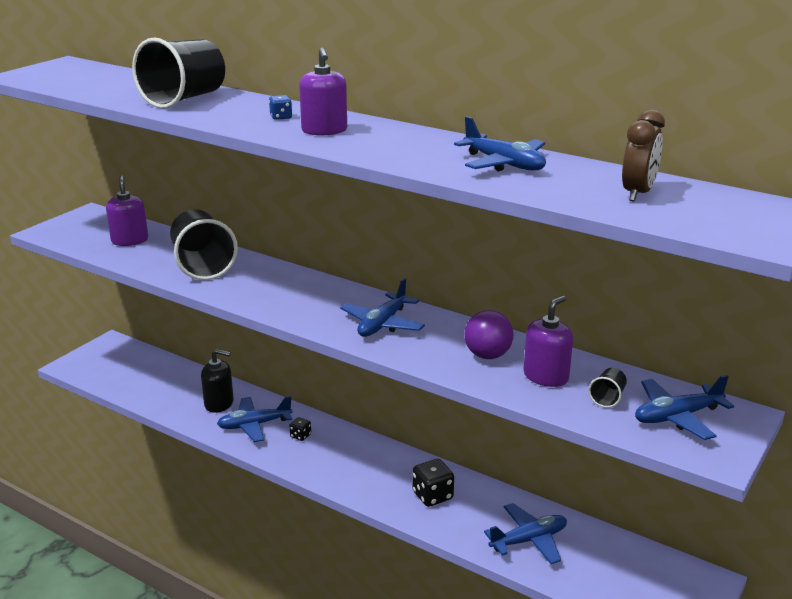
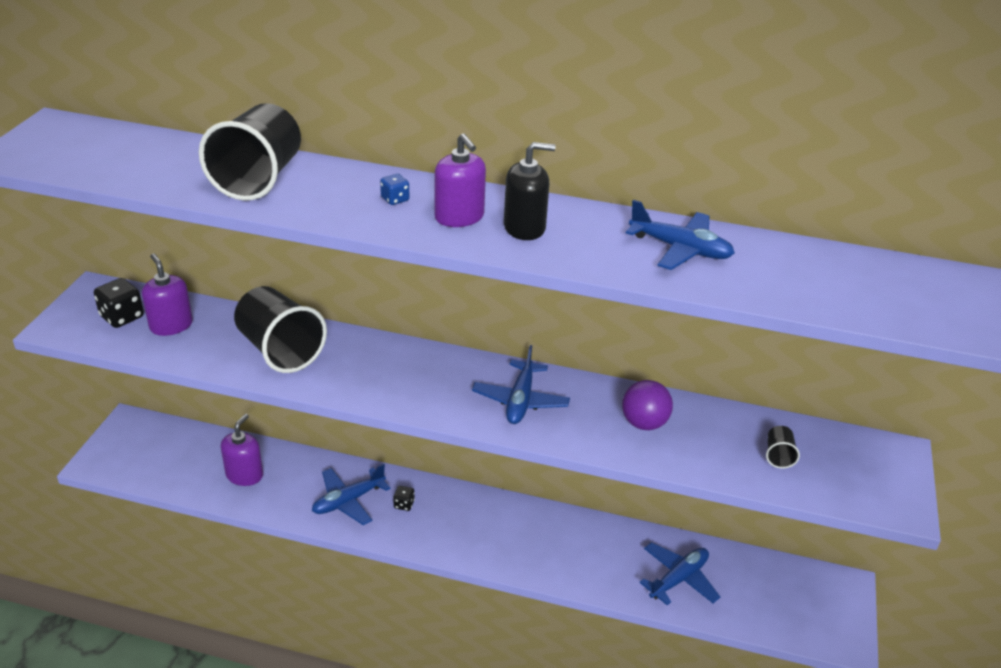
camera: 20 degrees left, 10 degrees up
(219, 403) = (296, 481): black soap dispenser -> black soap dispenser (524, 228)
(432, 496) = (568, 548): black dice -> black dice (122, 317)
(546, 376) = (711, 440): purple soap dispenser -> purple soap dispenser (244, 475)
(638, 193) = (832, 277): brown clock -> none
(677, 417) = (848, 466): blue plane -> none

